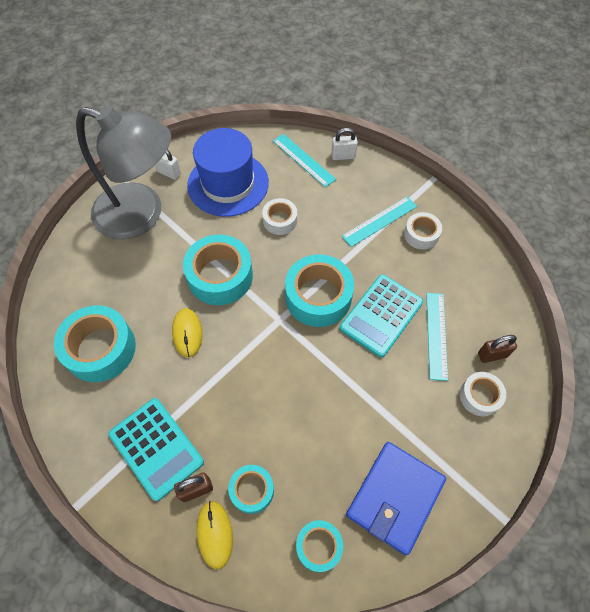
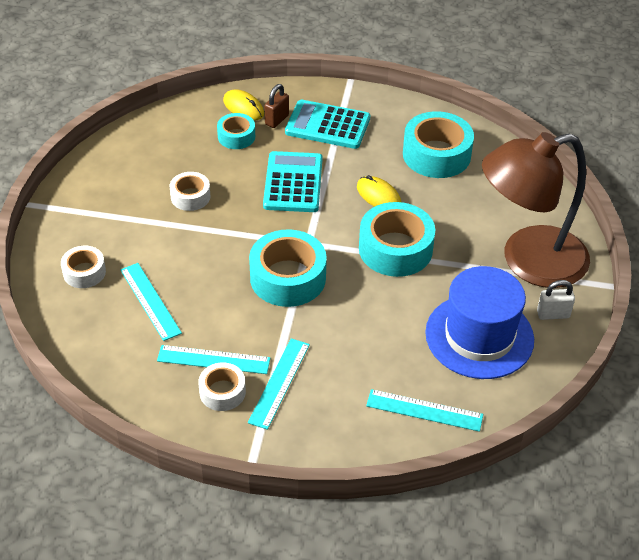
camera: 145 degrees right, 15 degrees down
(141, 215) = (528, 261): grey lamp -> brown lamp
(280, 220) = (387, 327): white tape -> white tape (190, 196)
(318, 546) = (165, 132): turquoise tape -> none
(343, 156) = (382, 442): white padlock -> none
(381, 315) = (215, 292): turquoise calculator -> turquoise calculator (293, 183)
(395, 497) = (124, 179): blue wallet -> none
(414, 260) = (213, 359): none -> turquoise ruler
(492, 355) = (86, 310): brown padlock -> none

